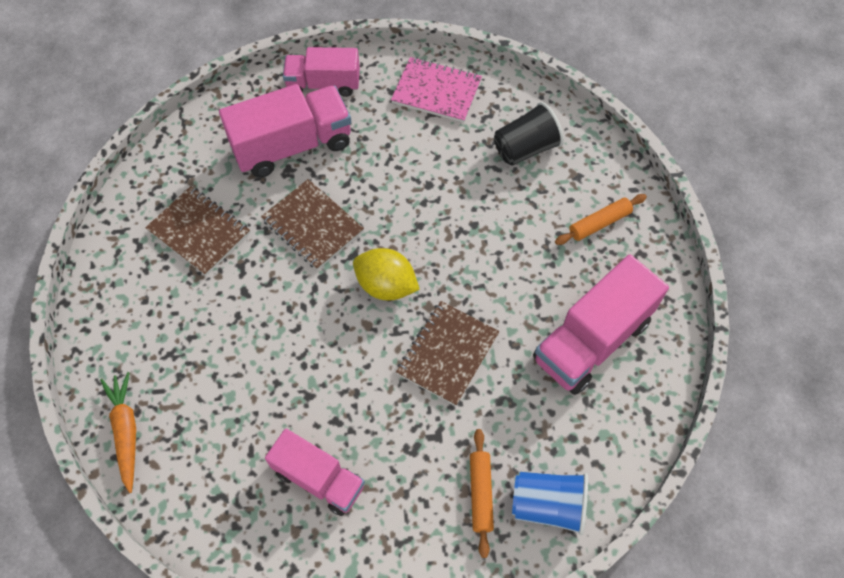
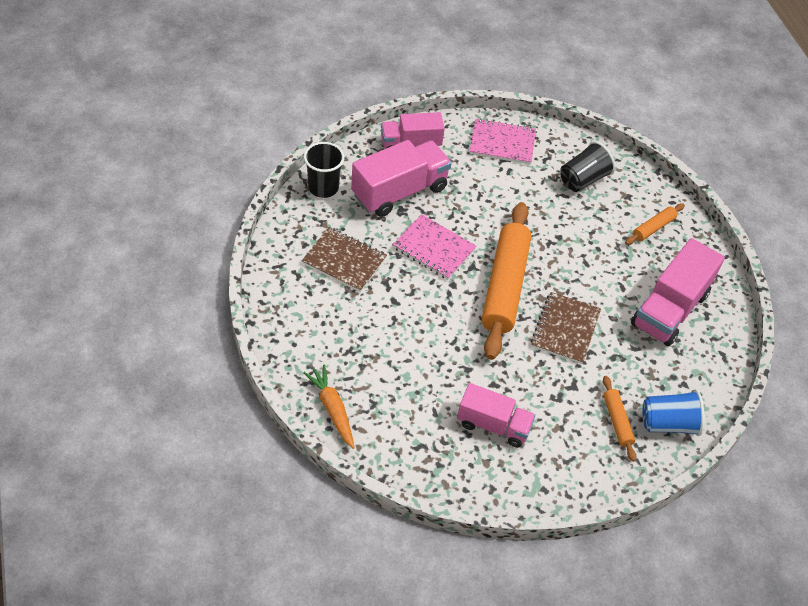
camera: 15 degrees left, 10 degrees down
(202, 133) = (323, 187): none -> black cup
(313, 226) = (434, 248): brown notebook -> pink notebook
(386, 286) = (504, 286): yellow lemon -> orange rolling pin

